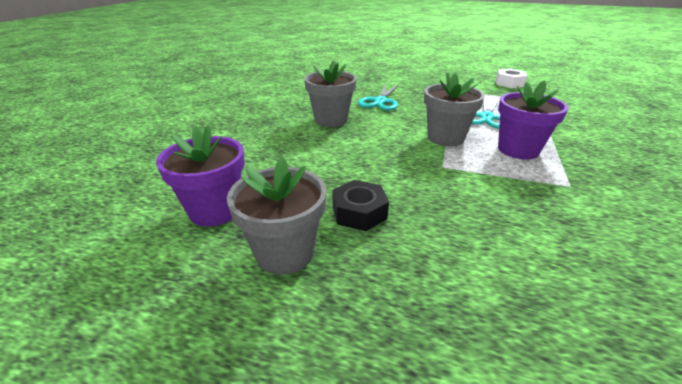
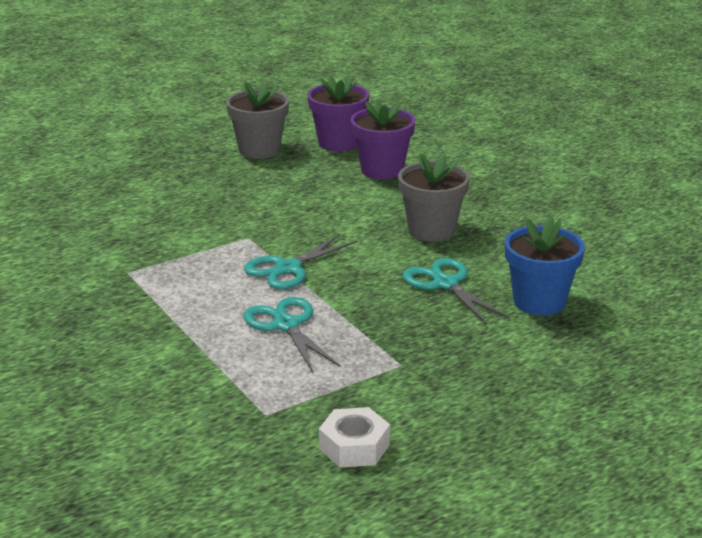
camera: 130 degrees right, 5 degrees down
(359, 212) = (255, 181): black nut -> none
(360, 84) = (539, 302): none -> blue flower pot
(445, 138) = (288, 268): grey flower pot -> turquoise scissors
(518, 150) = (202, 290): purple flower pot -> purple flower pot (382, 170)

